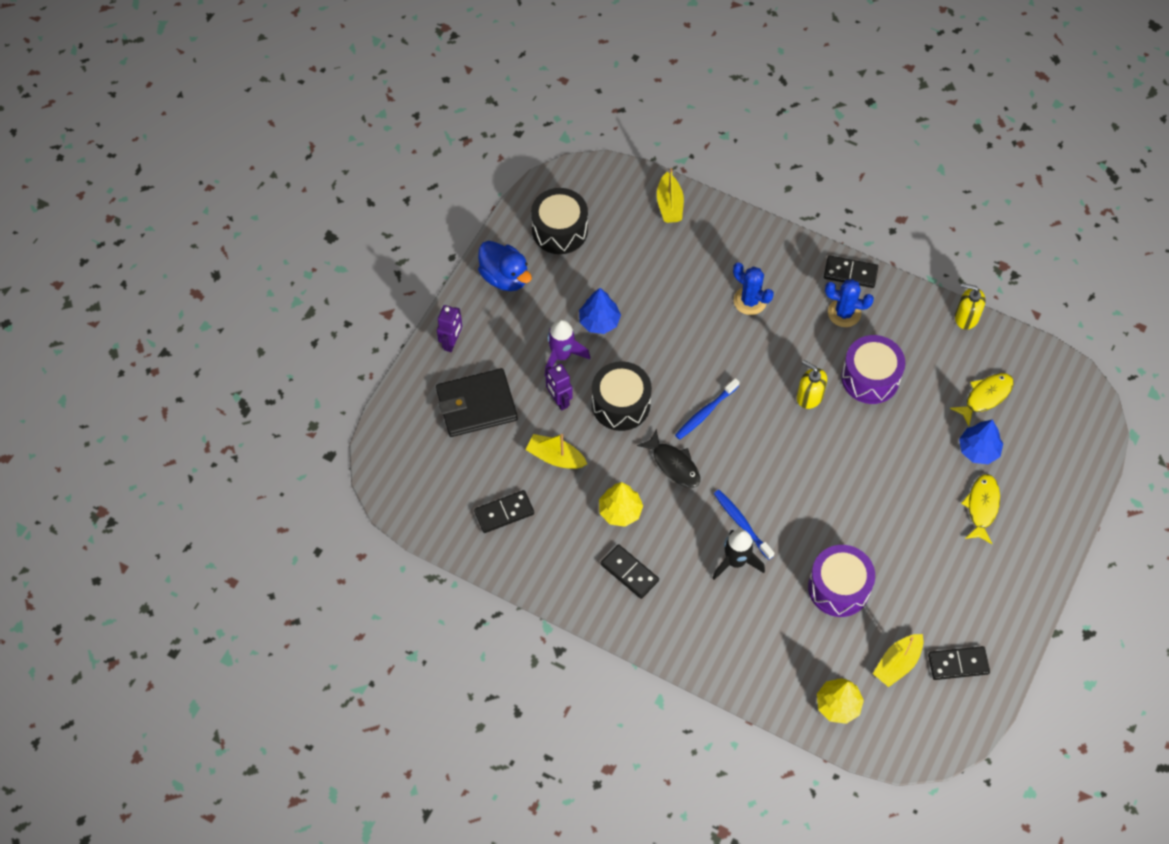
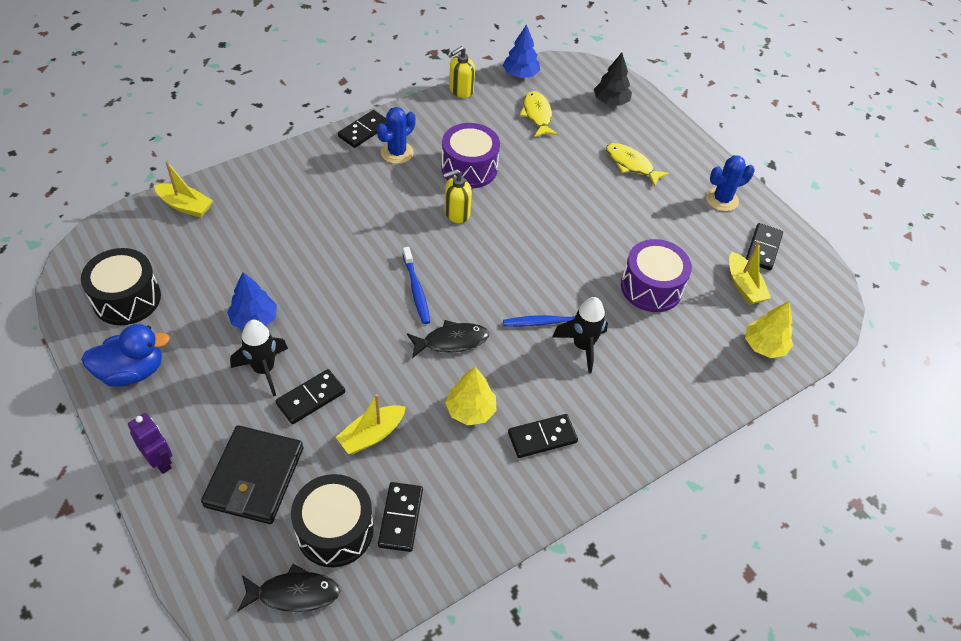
camera: 65 degrees left, 10 degrees down
(413, 480) = (294, 593): none -> black fish
(559, 400) = (311, 398): purple robot -> black domino
(562, 356) = (264, 370): purple rocket -> black rocket
(621, 404) = (356, 349): black drum -> black drum (335, 530)
(750, 301) = (332, 203): blue cactus -> blue cactus (722, 199)
(978, 450) = (580, 141): blue tree -> blue tree (520, 74)
(1059, 450) = (611, 101): none -> black tree

